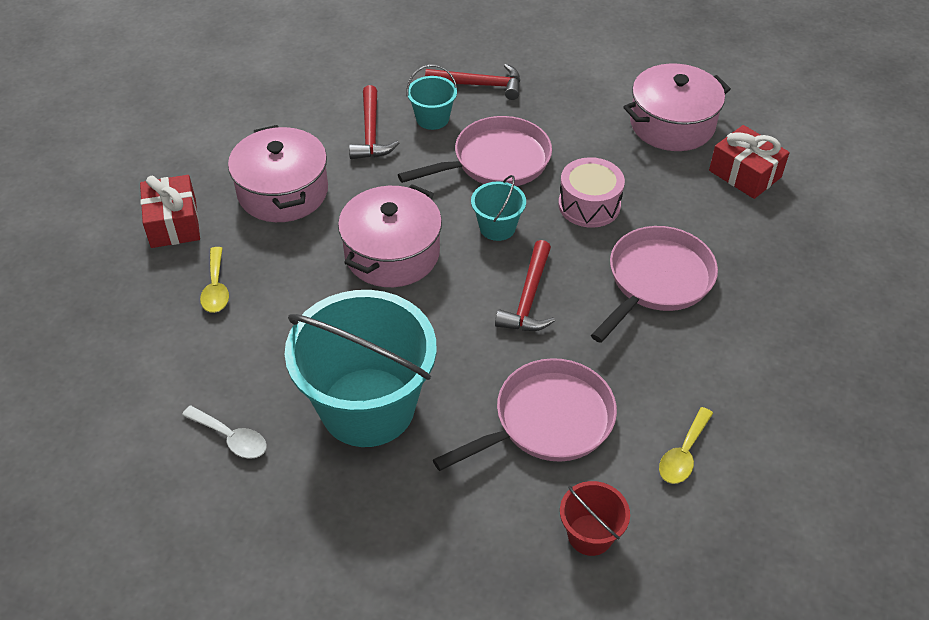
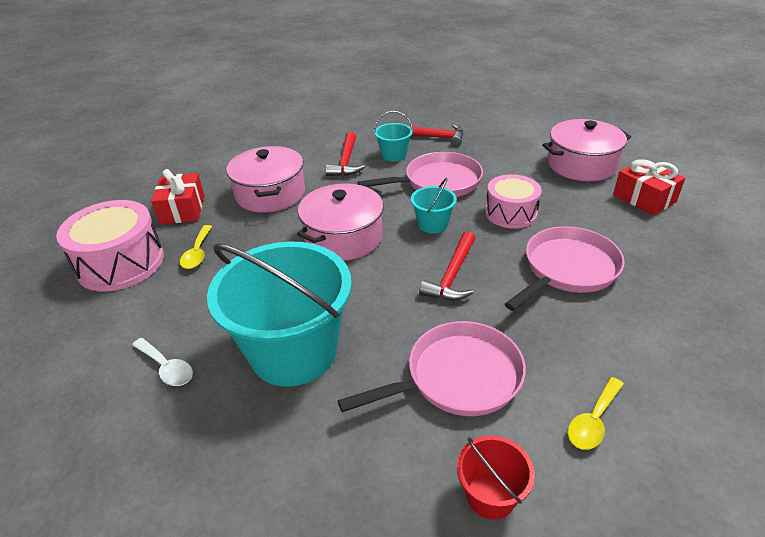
camera: 10 degrees right, 10 degrees down
(123, 309) = (121, 263): none -> pink drum

